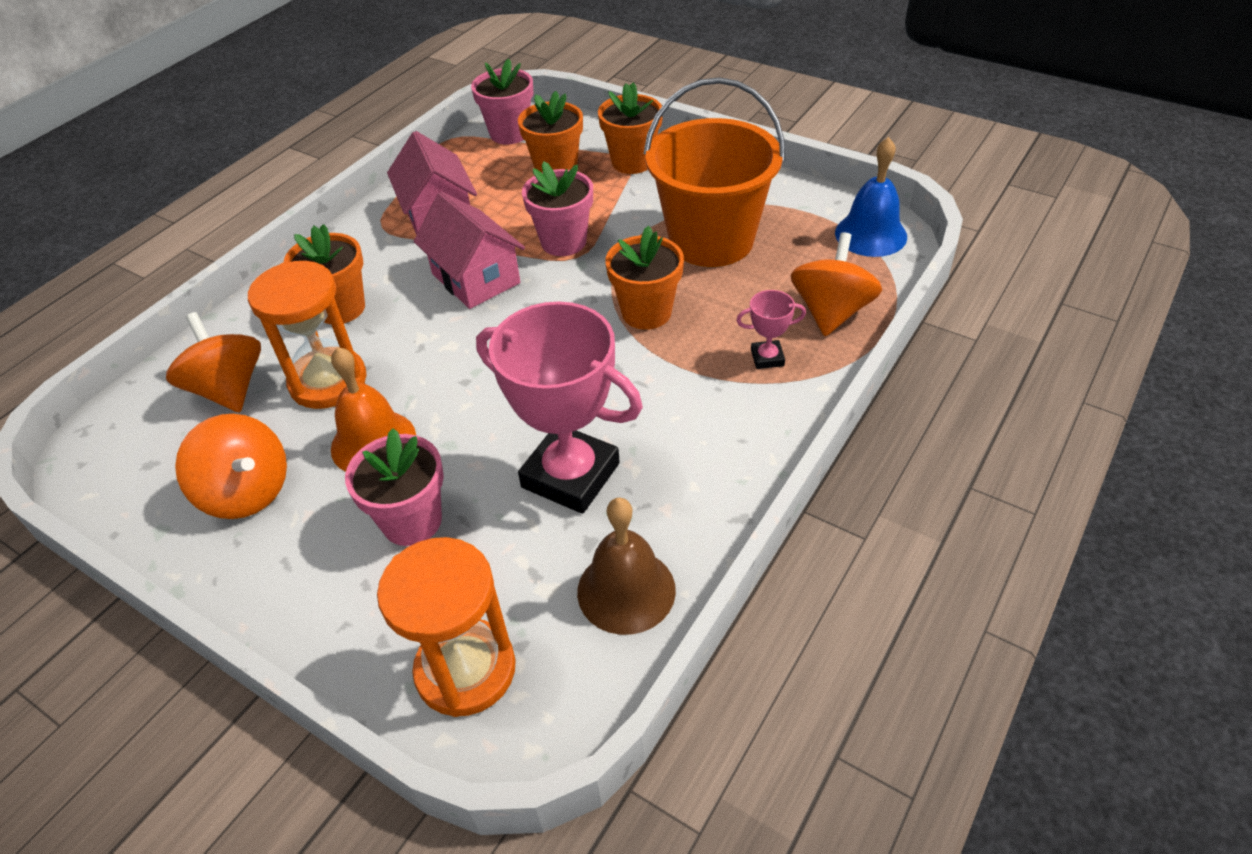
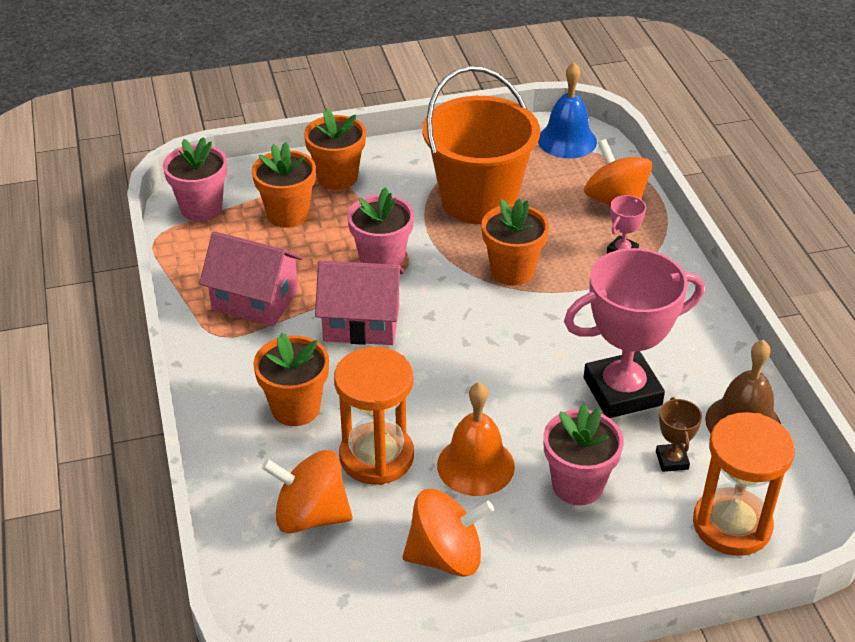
camera: 50 degrees left, 5 degrees down
(512, 567) = (672, 460): none -> brown trophy

